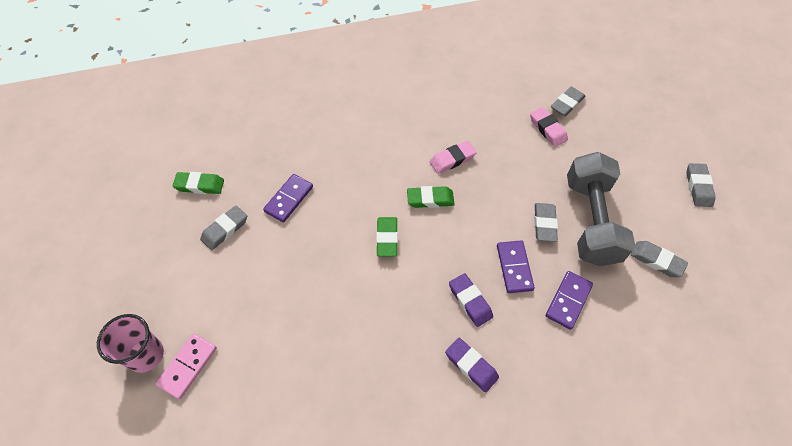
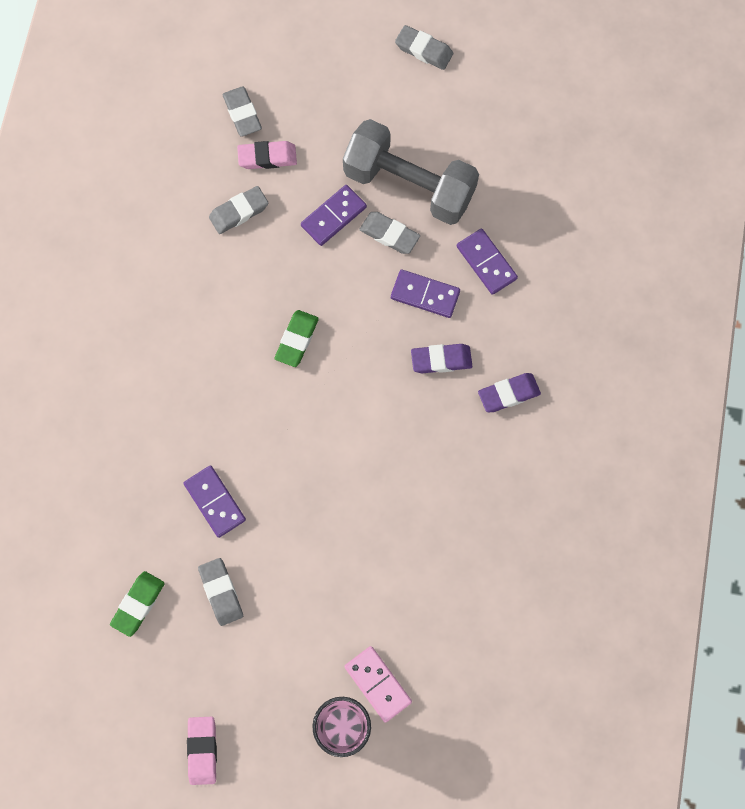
camera: 65 degrees left, 15 degrees up
(387, 238) = (324, 411): green eraser -> none
(452, 159) = (254, 288): pink eraser -> pink eraser (202, 750)
(533, 184) = (333, 216): none -> purple domino
(656, 261) = (485, 150): grey eraser -> grey eraser (239, 212)

